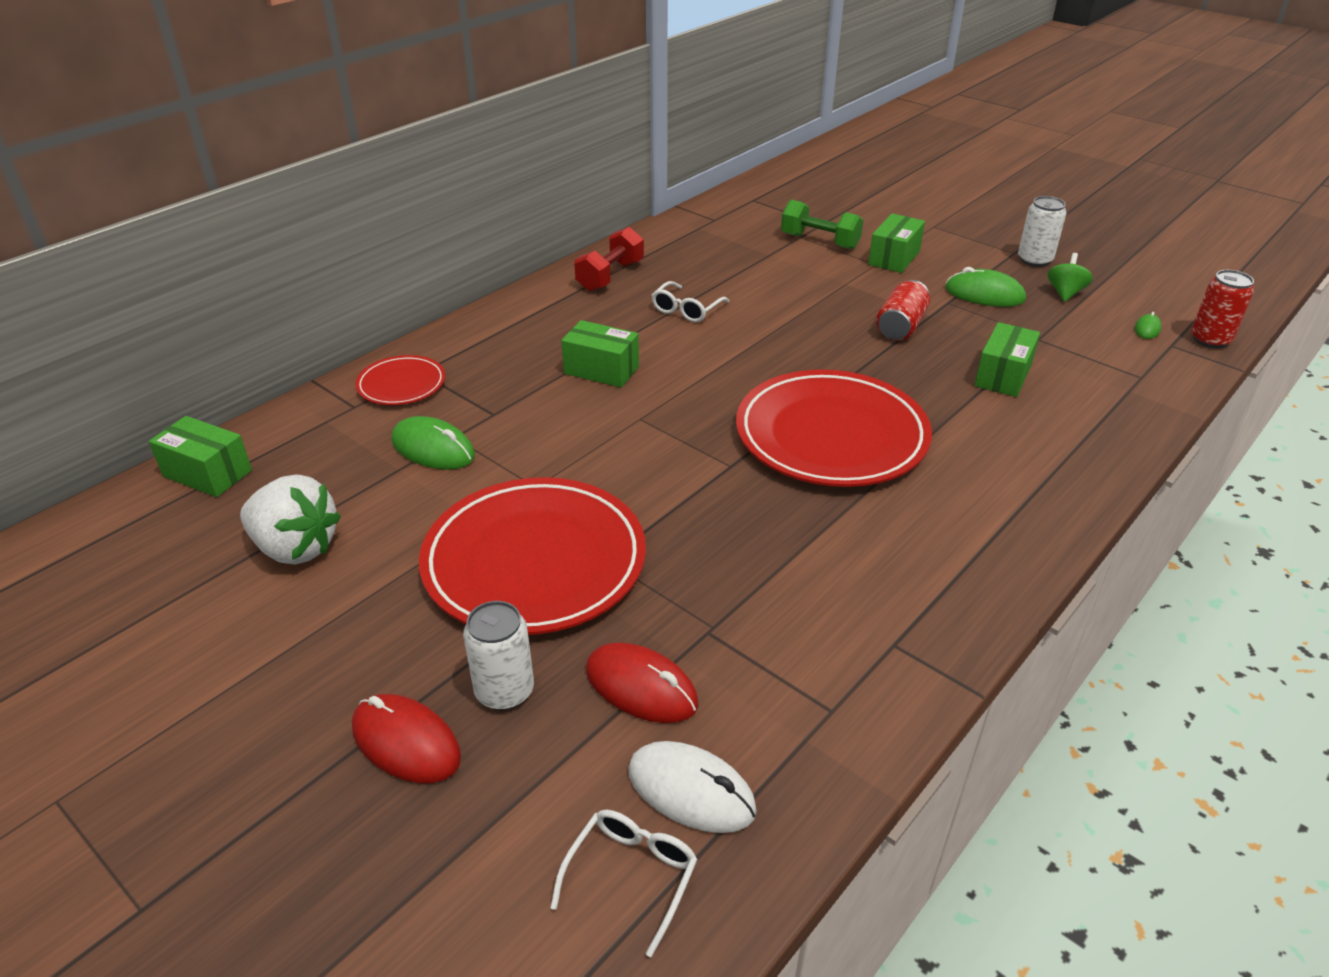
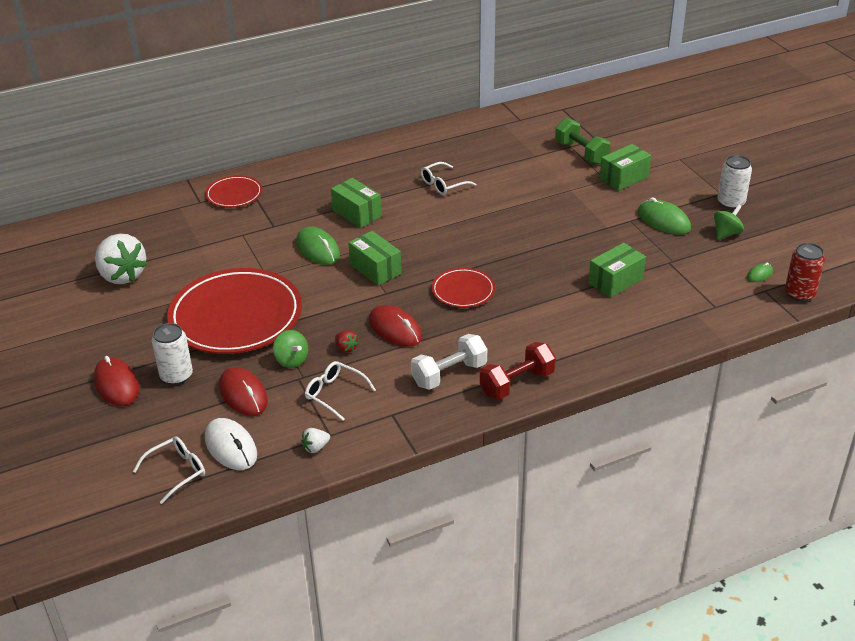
camera: 25 degrees right, 0 degrees up
(207, 473) = (102, 222): green box -> green box (375, 269)
(433, 448) = (226, 238): green mouse -> green mouse (318, 249)
(610, 276) = (413, 148): red dumbbell -> red dumbbell (517, 383)
(674, 605) = (291, 360): none -> green spinning top
(741, 562) = (346, 348): none -> red strawberry
(784, 639) = (335, 394): none -> white glasses
(787, 513) = (395, 329): none -> red mouse
(828, 741) = (316, 447): none -> white strawberry
(831, 435) = (463, 291): red plate -> red plate, size x0.49
(900, 327) = (578, 230): red can -> none
(918, 557) = (449, 374): none -> white dumbbell

